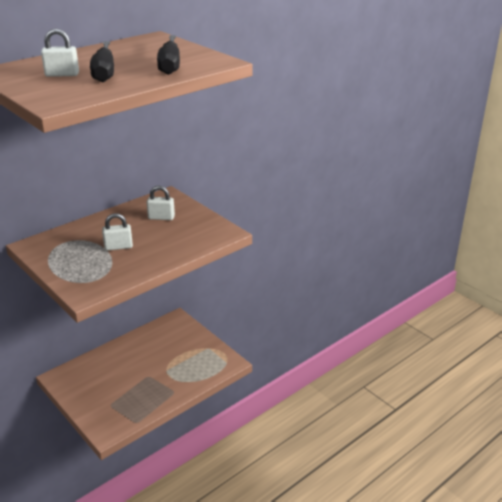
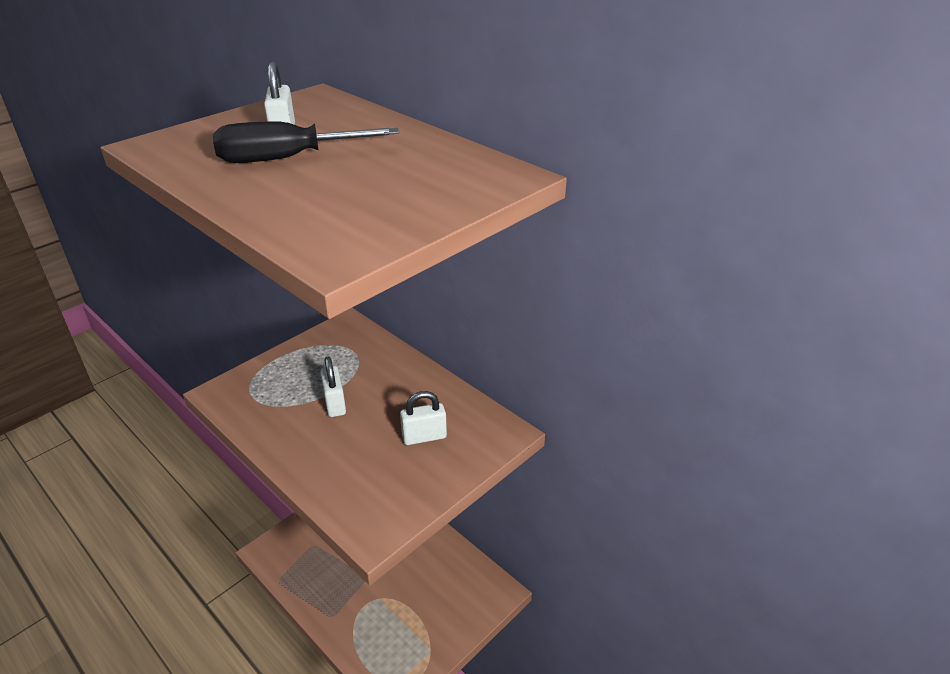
camera: 85 degrees right, 5 degrees up
(161, 217) = (424, 436): white padlock -> white padlock turned 75 degrees clockwise
(170, 65) = (317, 206): black screwdriver -> none

